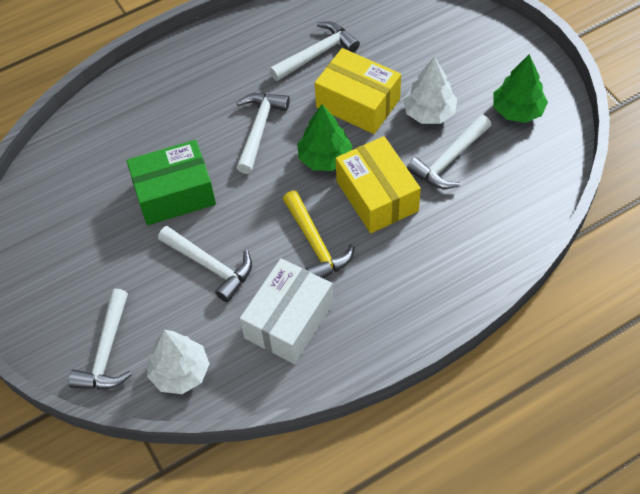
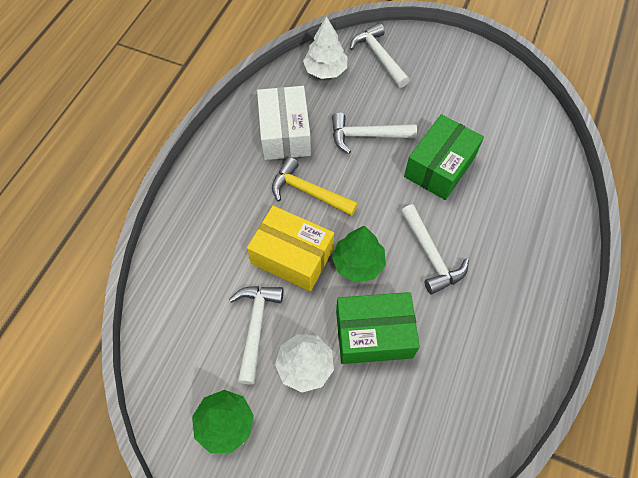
camera: 140 degrees right, 5 degrees up
(317, 54) = (453, 365): white hammer -> none
(358, 103) = (373, 334): yellow box -> green box

